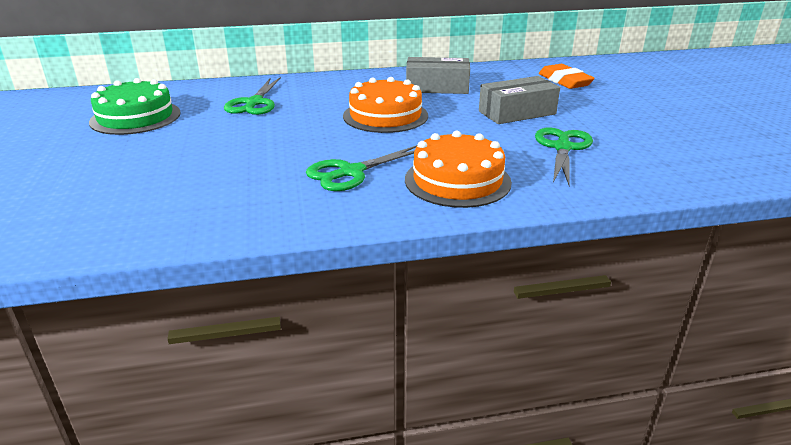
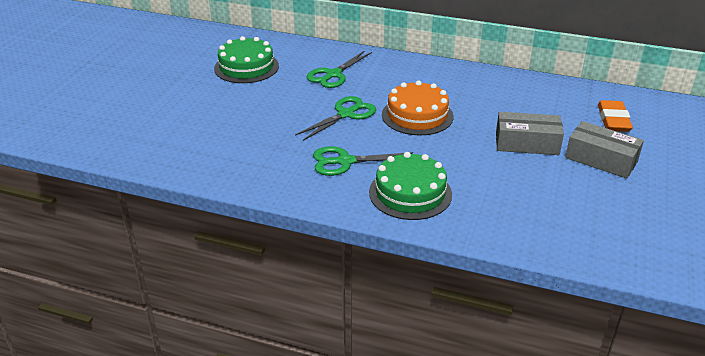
camera: 30 degrees right, 5 degrees up
(437, 87) = (488, 96): grey box -> grey box (601, 159)
(457, 180) = (410, 193): orange cake -> green cake
(562, 148) = (523, 190): green scissors -> green scissors (346, 114)

